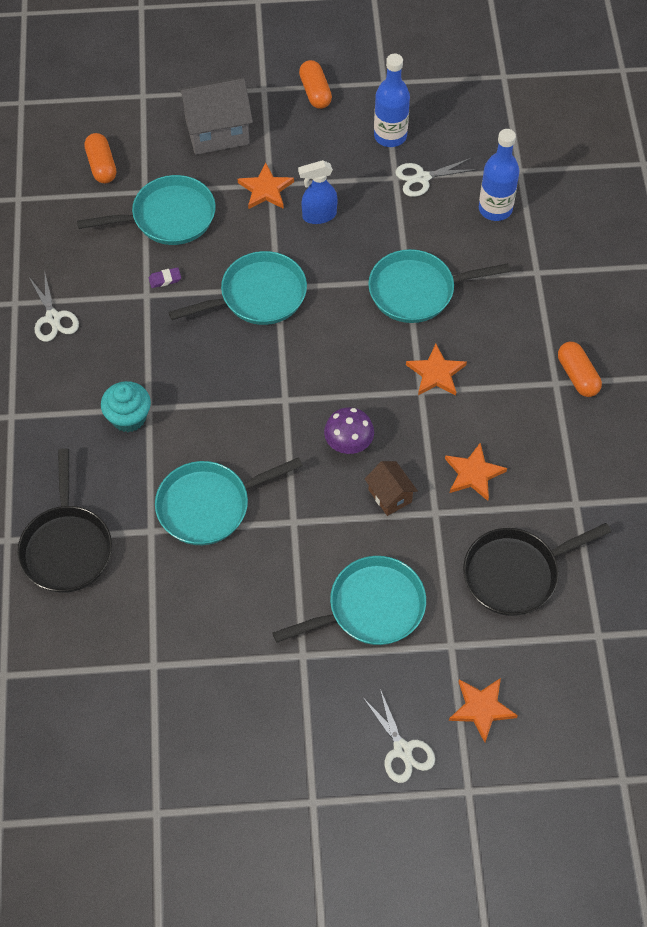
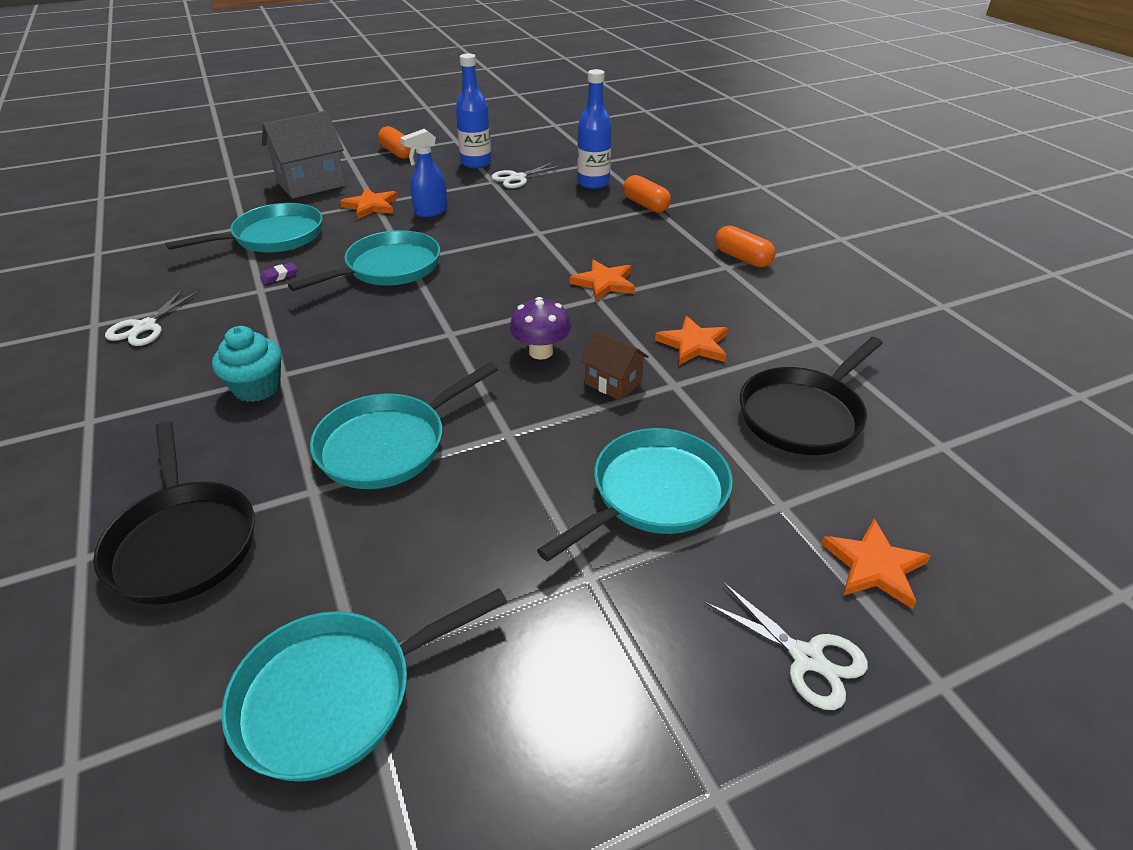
camera: 20 degrees left, 20 degrees down
(53, 318) = (145, 327): white scissors -> white scissors turned 60 degrees clockwise
(101, 165) = (193, 219): orange capsule -> orange capsule (645, 205)
(417, 291) = (552, 237): turquoise pan -> turquoise pan (337, 695)

